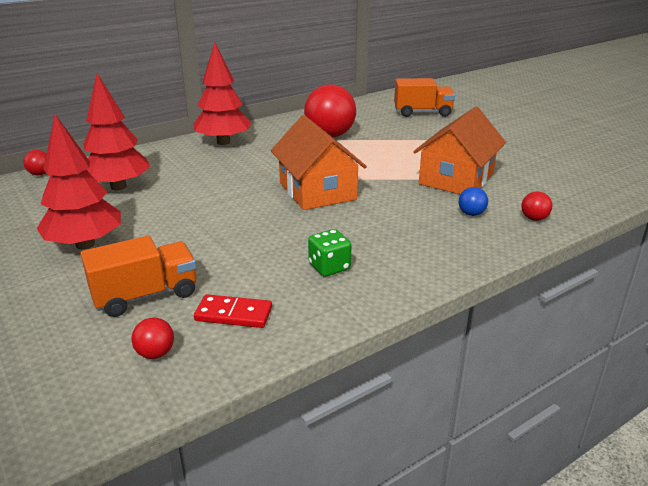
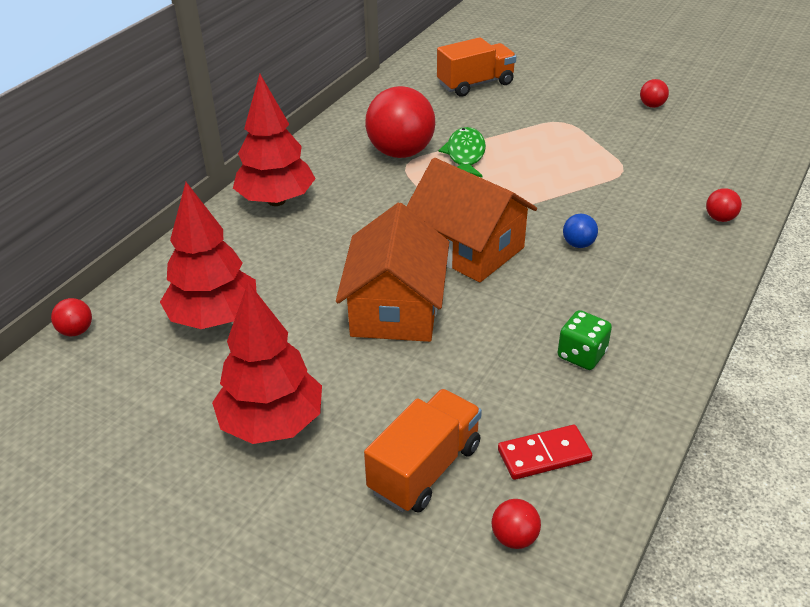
camera: 25 degrees left, 10 degrees up
(372, 145) = (465, 155): none -> green fish
(456, 179) = (600, 183): orange house -> orange house (395, 308)
(471, 214) = (657, 231): blue ball -> blue ball (578, 244)
(547, 146) = (652, 106): none -> red ball

